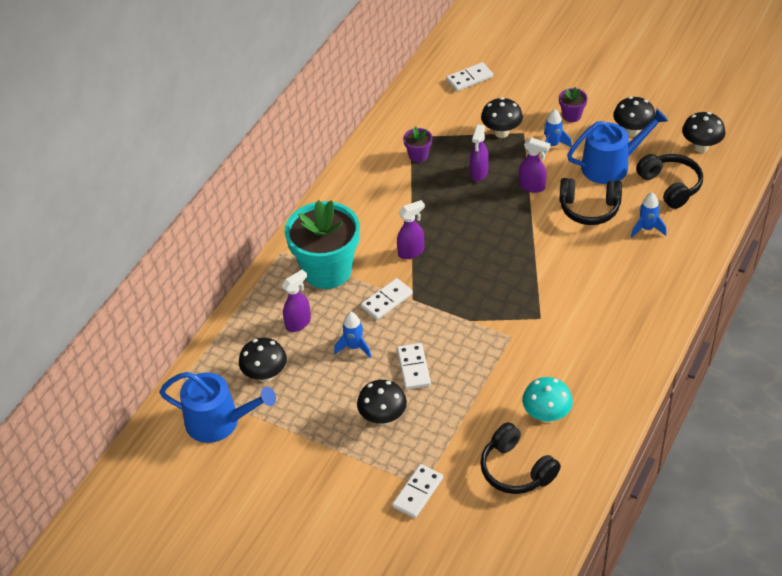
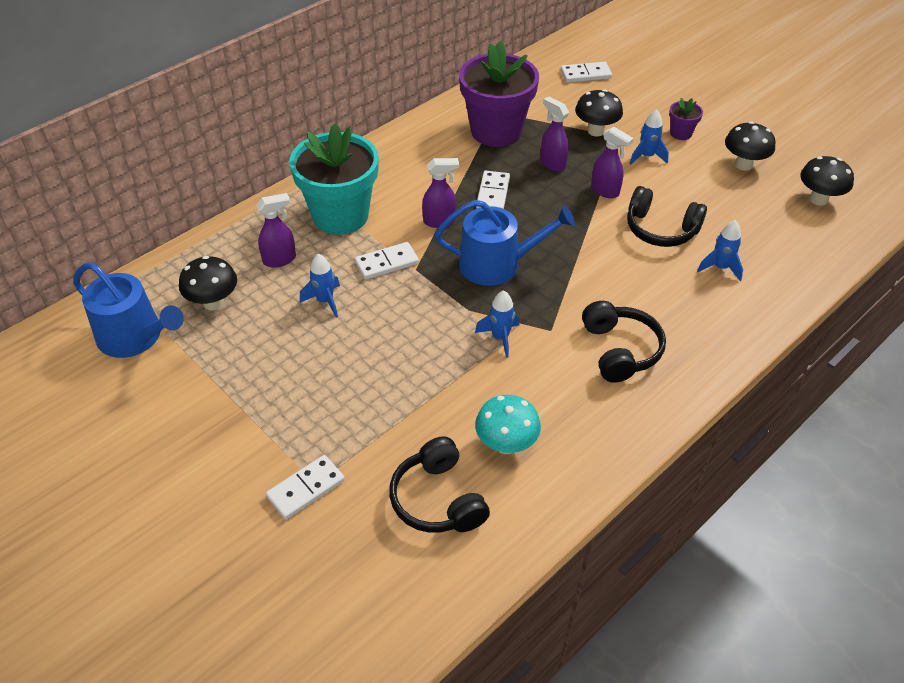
camera: 15 degrees right, 0 degrees up
(383, 417) = (314, 387): black mushroom -> none
(413, 368) = (378, 342): white domino -> white domino (493, 193)
(418, 155) = (496, 131): purple flower pot -> purple flower pot, size x2.36
(479, 173) = (552, 163): purple spray bottle -> purple spray bottle turned 105 degrees clockwise
(505, 335) = (500, 337): none -> blue rocket
(611, 165) = (704, 192): blue watering can -> blue watering can (497, 264)
(670, 186) = (766, 230): black headphones -> black headphones (620, 350)

